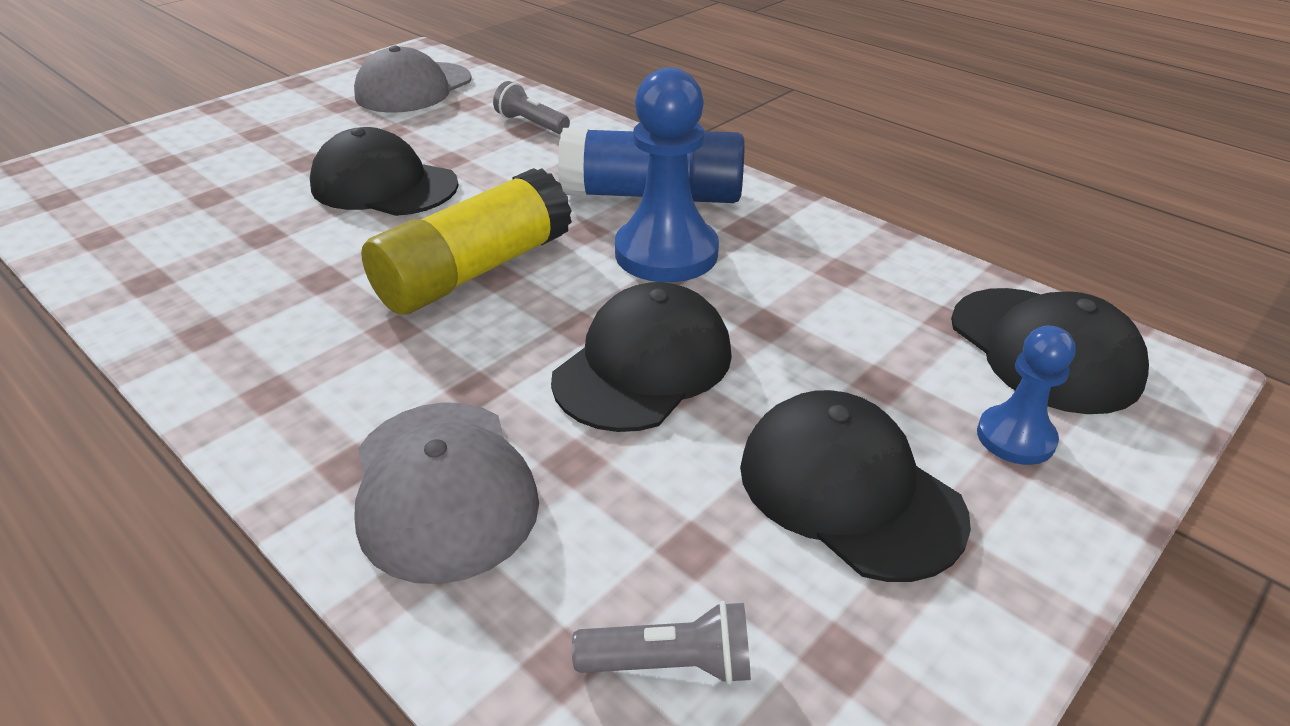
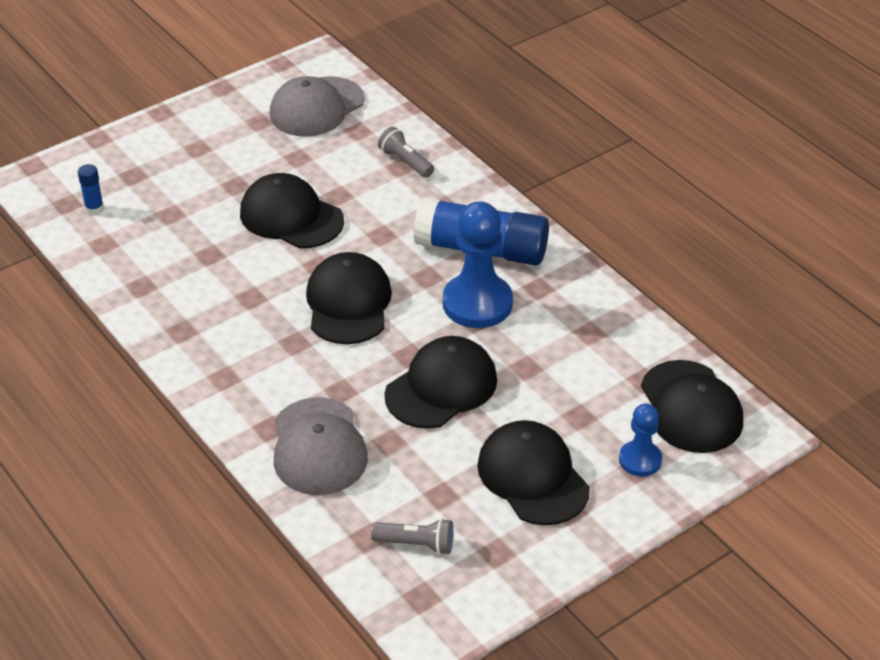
camera: 10 degrees right, 5 degrees up
(97, 200) = (94, 208): none -> blue glue stick
(474, 271) = (348, 303): yellow glue stick -> black cap

